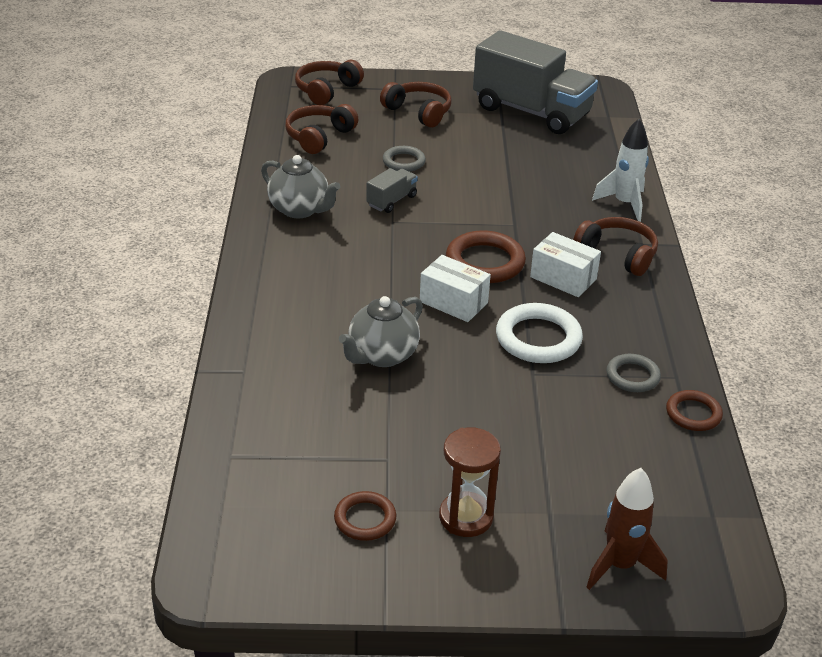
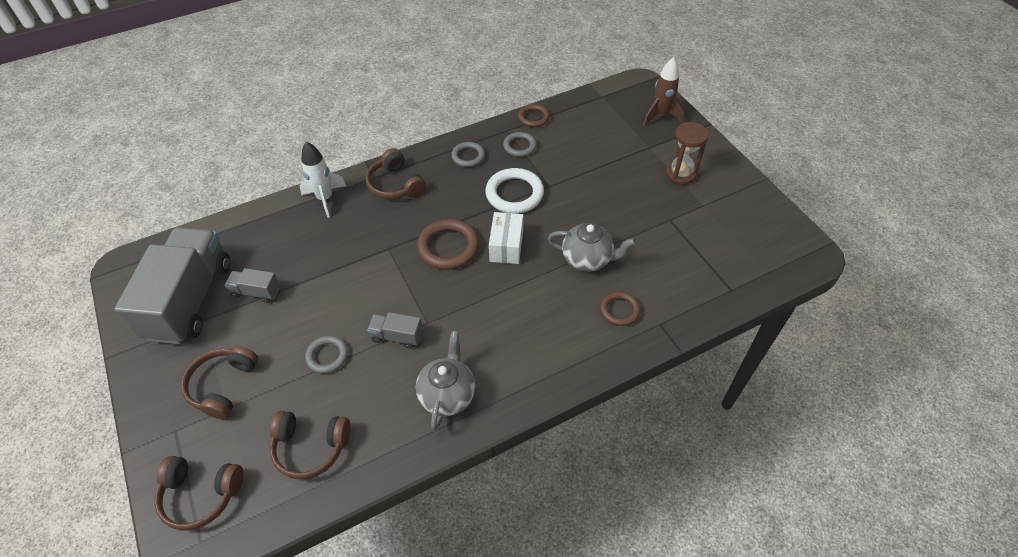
camera: 115 degrees left, 15 degrees up
(365, 519) = (718, 210): brown ring -> brown ring (619, 310)
(514, 142) = (256, 292): none -> grey truck
(563, 278) = (441, 202): white box -> none
(617, 254) = (395, 185): brown headphones -> brown headphones turned 45 degrees counterclockwise
(638, 324) = (468, 156): none -> grey ring

